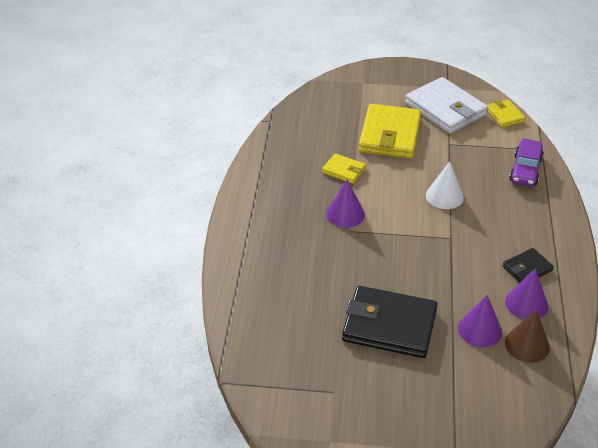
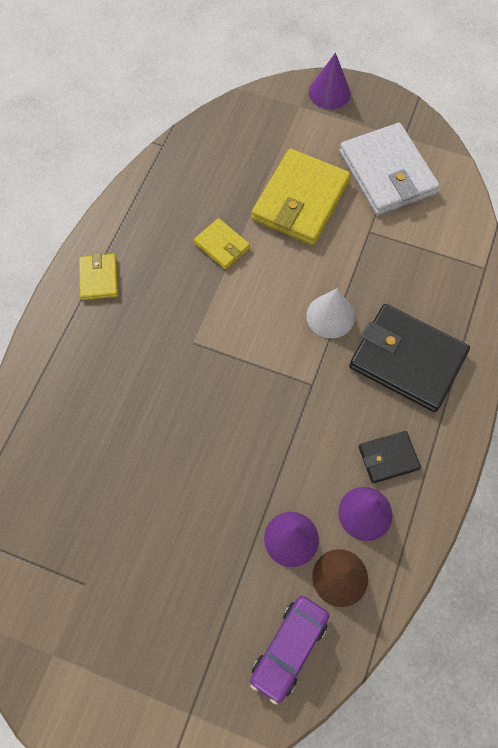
camera: 15 degrees right, 25 degrees up
(345, 214) = (198, 315): purple cone -> purple cone (329, 92)
(389, 325) = (185, 502): black wallet -> black wallet (407, 360)
(504, 115) = (459, 200): yellow wallet -> yellow wallet (99, 278)
(525, 170) = (450, 297): purple car -> purple car (289, 648)

